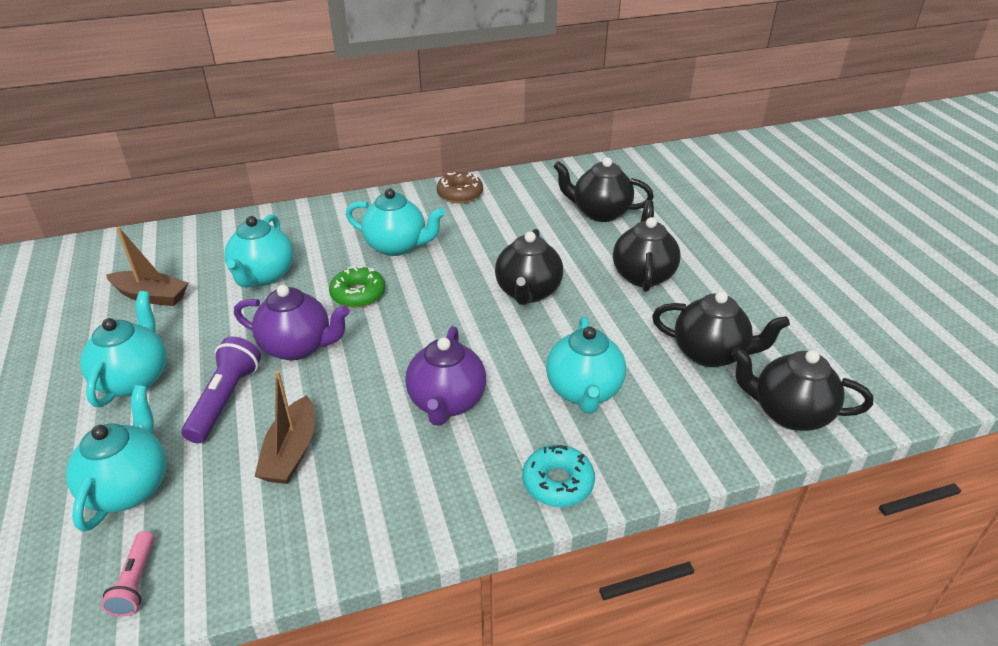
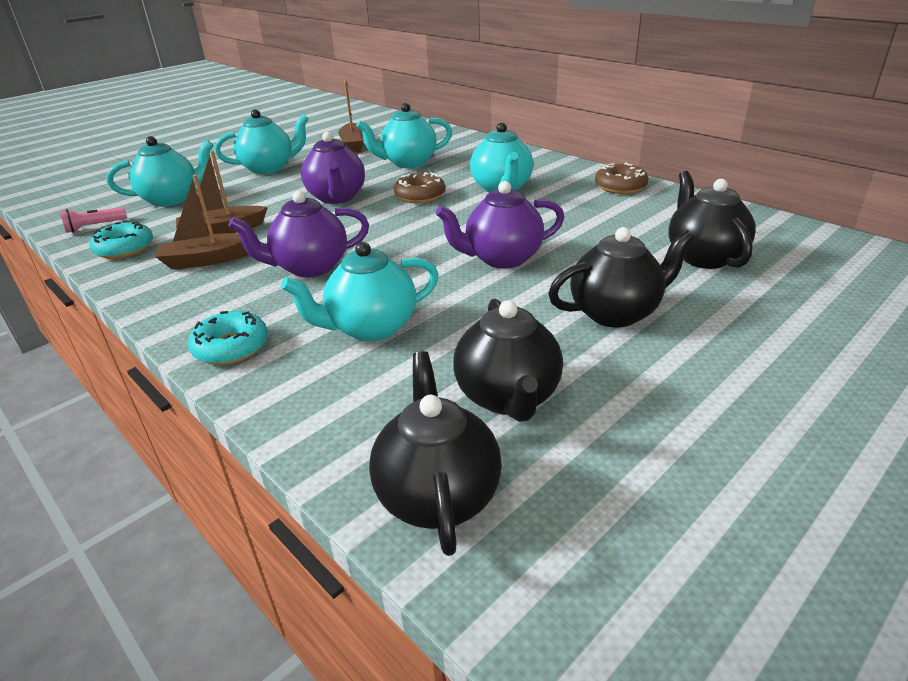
camera: 65 degrees right, 5 degrees down
(225, 400) = (265, 196): purple flashlight -> none
(251, 550) = (124, 248): none -> turquoise donut
(358, 294) = (420, 196): green donut -> brown donut
(359, 475) = (207, 260): none -> brown boat
(528, 292) = (502, 258): black teapot -> purple teapot

